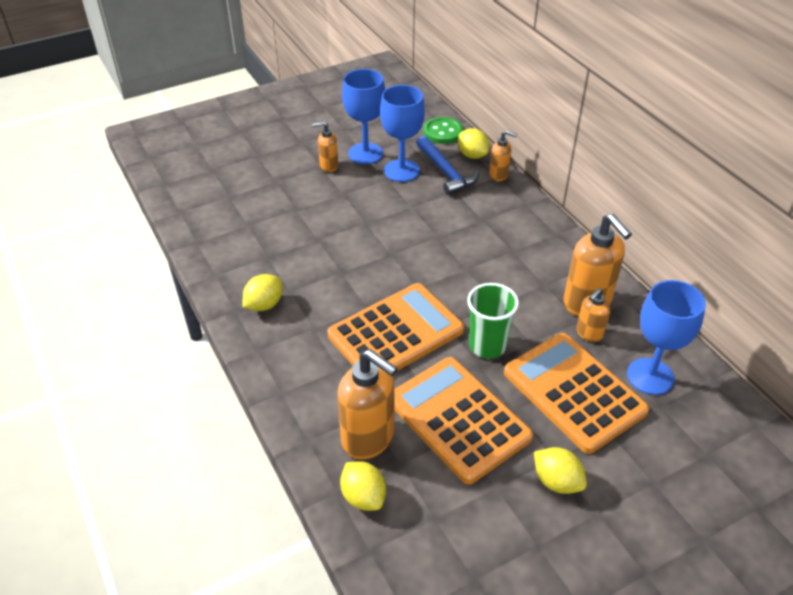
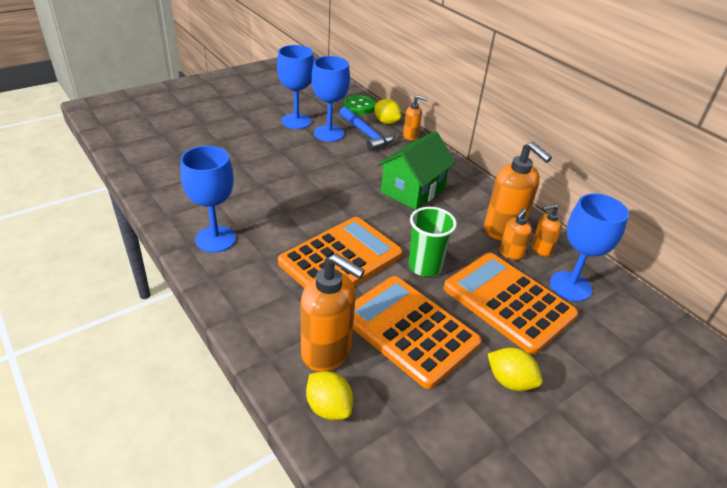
camera: 10 degrees left, 5 degrees down
(264, 305) = (215, 239): yellow lemon -> blue goblet
(328, 166) = (265, 130): orange soap dispenser -> orange soap dispenser (541, 250)
(489, 249) = (412, 190): none -> green house

